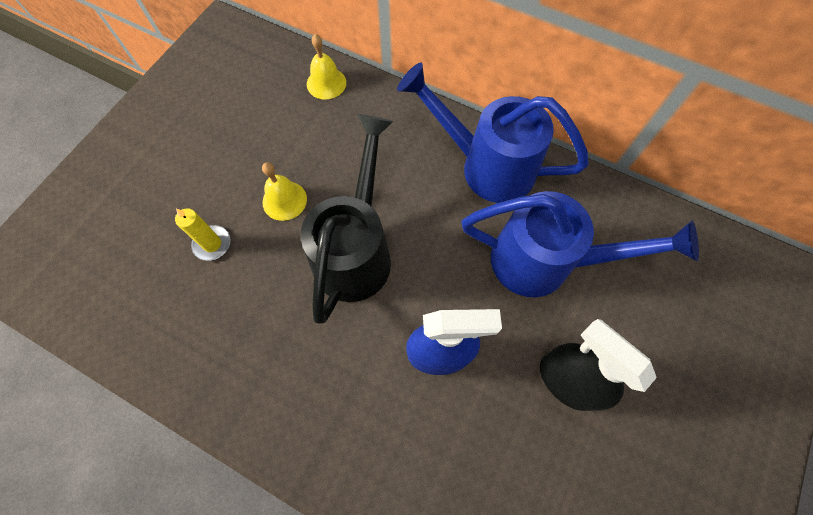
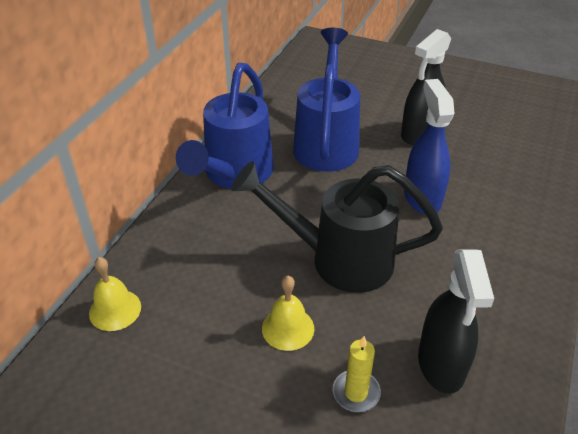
camera: 95 degrees left, 25 degrees down
(220, 317) = (441, 365): none -> black spray bottle

